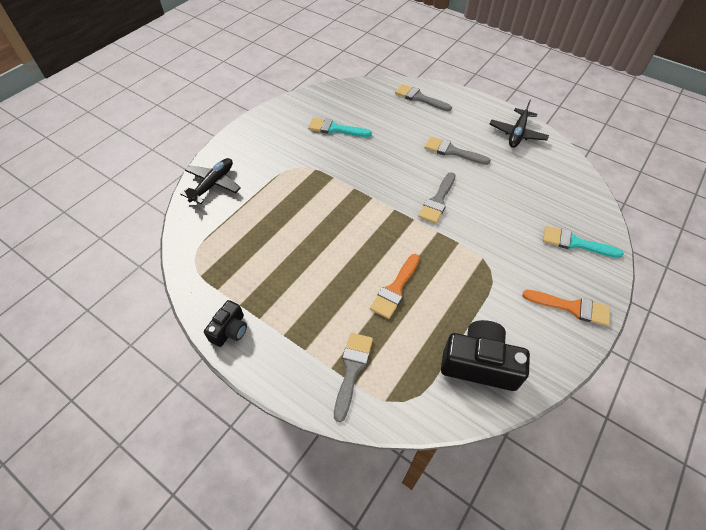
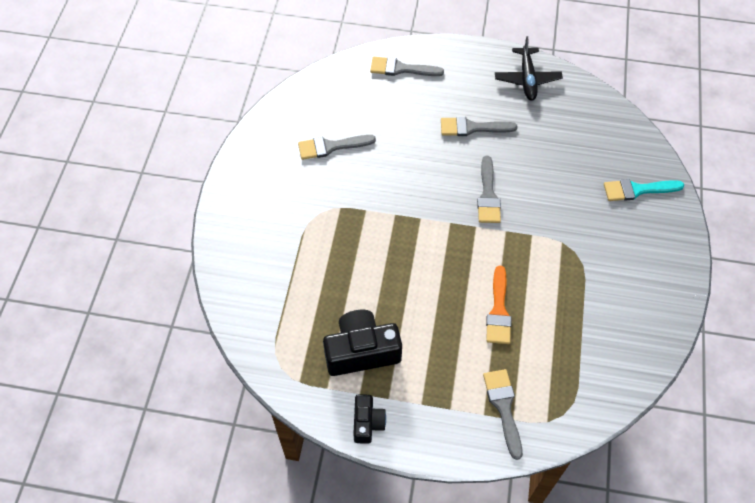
camera: 25 degrees left, 5 degrees up
(213, 184) = (240, 272): black plane -> none
(335, 129) = (331, 147): turquoise brush -> grey brush
(479, 364) = (609, 350): black camera -> black camera (361, 351)
(571, 307) = (662, 260): orange brush -> none

